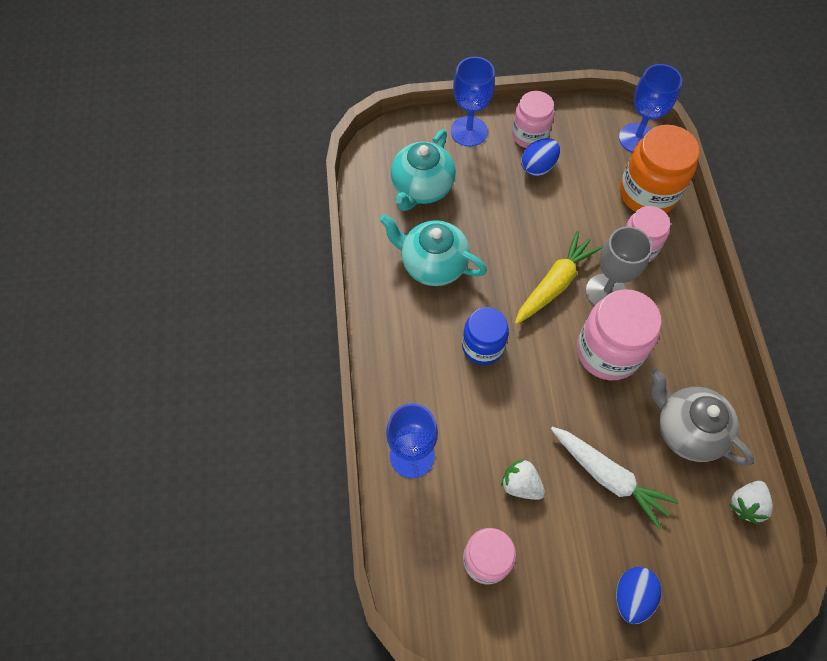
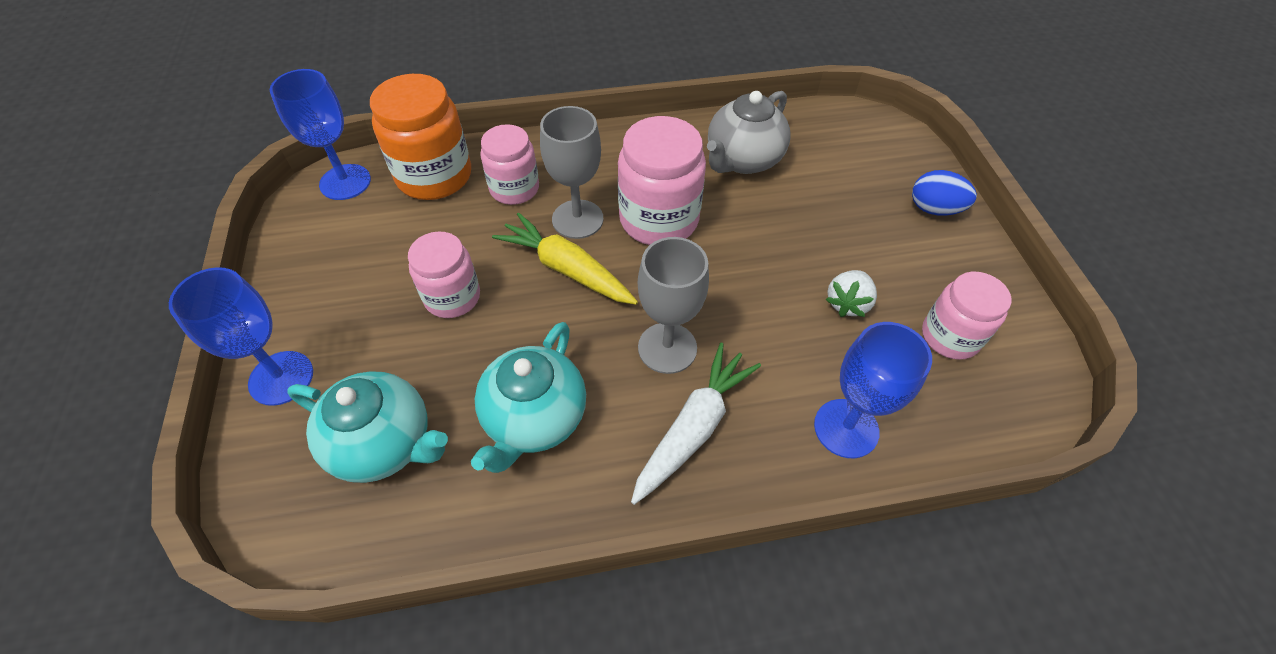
camera: 95 degrees left, 10 degrees down
(483, 346) = (667, 348): blue jar -> grey goblet
(530, 135) = (310, 297): pink jar -> pink jar (452, 297)
(538, 167) = (371, 287): blue egg -> none
(608, 477) = (813, 224): white carrot -> white carrot (693, 428)
(746, 504) = (810, 124): white strawberry -> none

